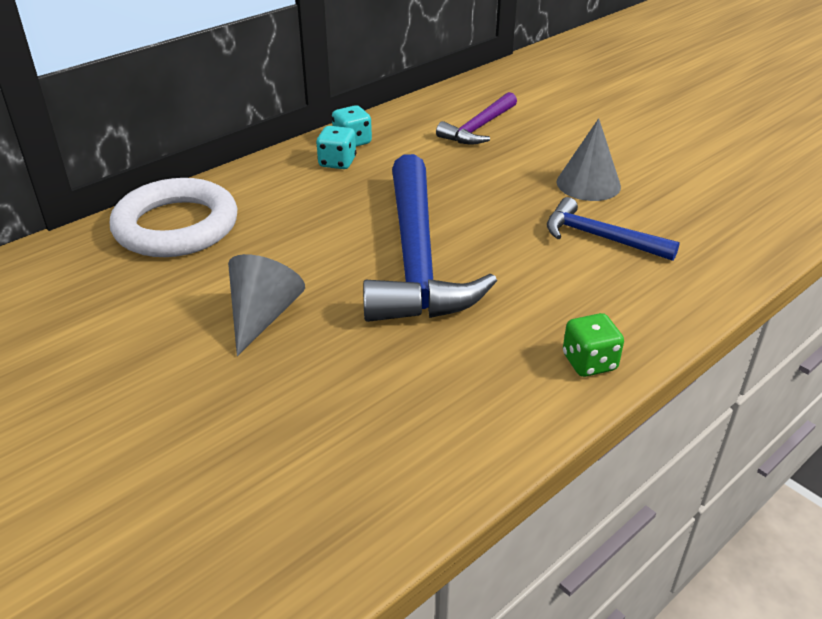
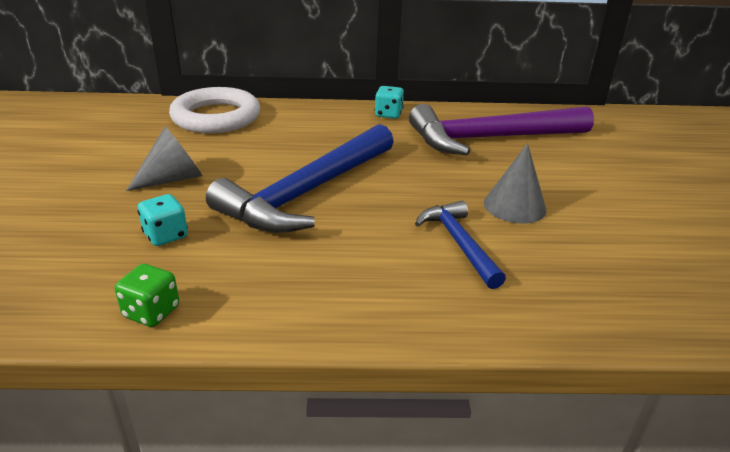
camera: 40 degrees right, 5 degrees down
(337, 162) = (358, 121): turquoise dice -> turquoise dice (166, 235)
(479, 128) = (490, 139): purple hammer -> purple hammer, size x1.90
(589, 362) = (300, 314): green dice -> green dice (151, 312)

